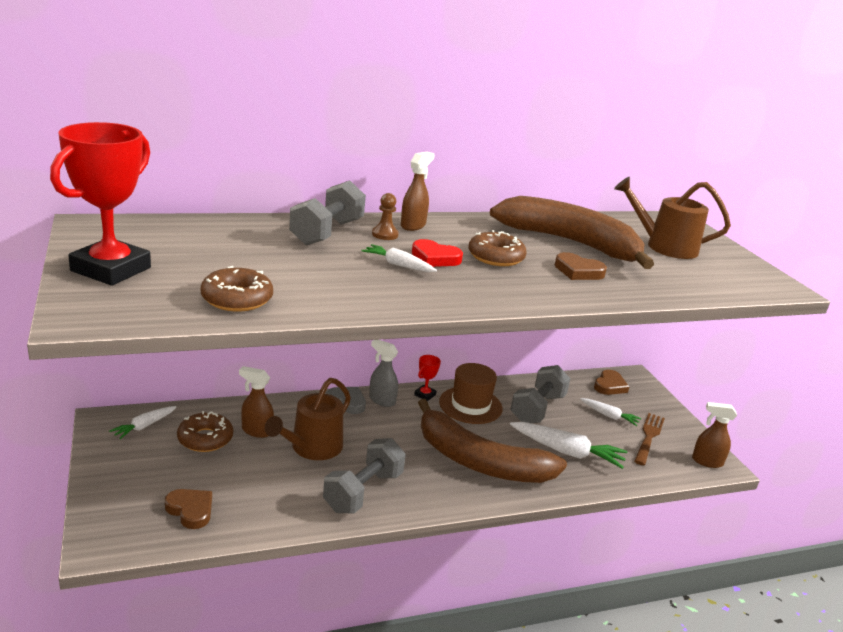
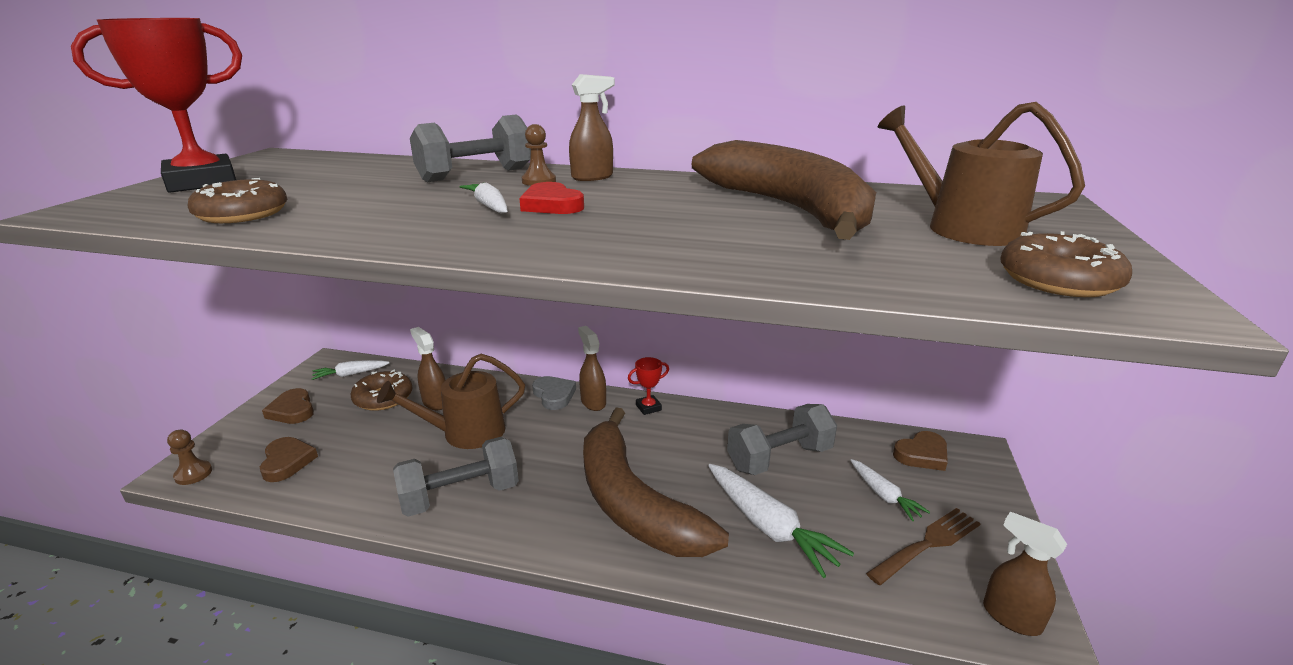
camera: 35 degrees right, 0 degrees up
(116, 544) = (193, 474): none -> brown pawn
(381, 400) = (593, 402): grey spray bottle -> brown spray bottle
(470, 405) = (692, 432): brown hat -> none
(496, 257) = (638, 212): brown donut -> brown donut (1058, 280)
(578, 271) = (738, 238): brown heart -> brown heart (292, 410)

